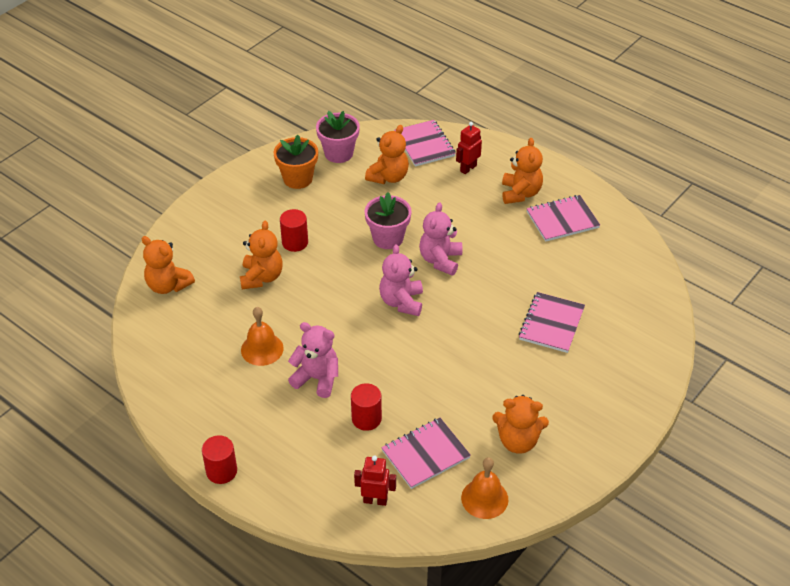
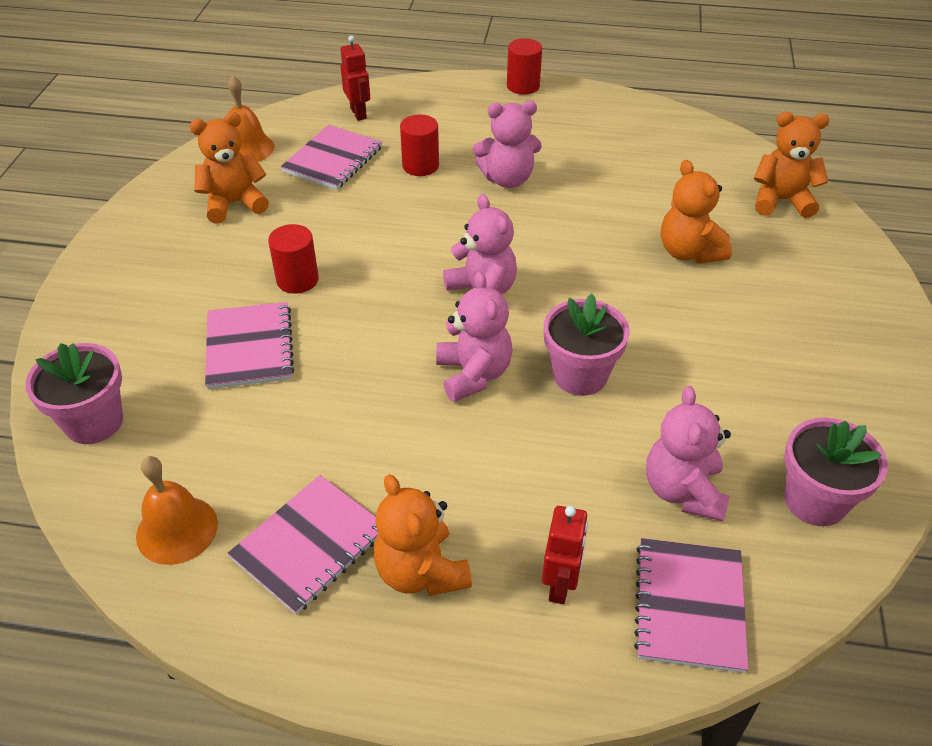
camera: 150 degrees right, 0 degrees up
(262, 349) = (597, 183): orange bell -> orange bell (177, 529)
(295, 242) = (701, 312): red cylinder -> red cylinder (297, 280)
(298, 179) = (817, 415): orange flower pot -> none
(375, 500) = (358, 113): red robot -> red robot turned 90 degrees counterclockwise
(388, 177) = (683, 490): orange teddy bear -> pink teddy bear
(424, 145) = (689, 606): pink notebook -> pink notebook turned 60 degrees clockwise
(649, 315) = (94, 422): none -> pink flower pot

